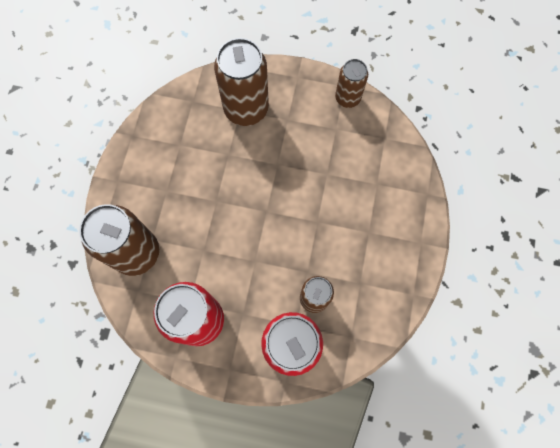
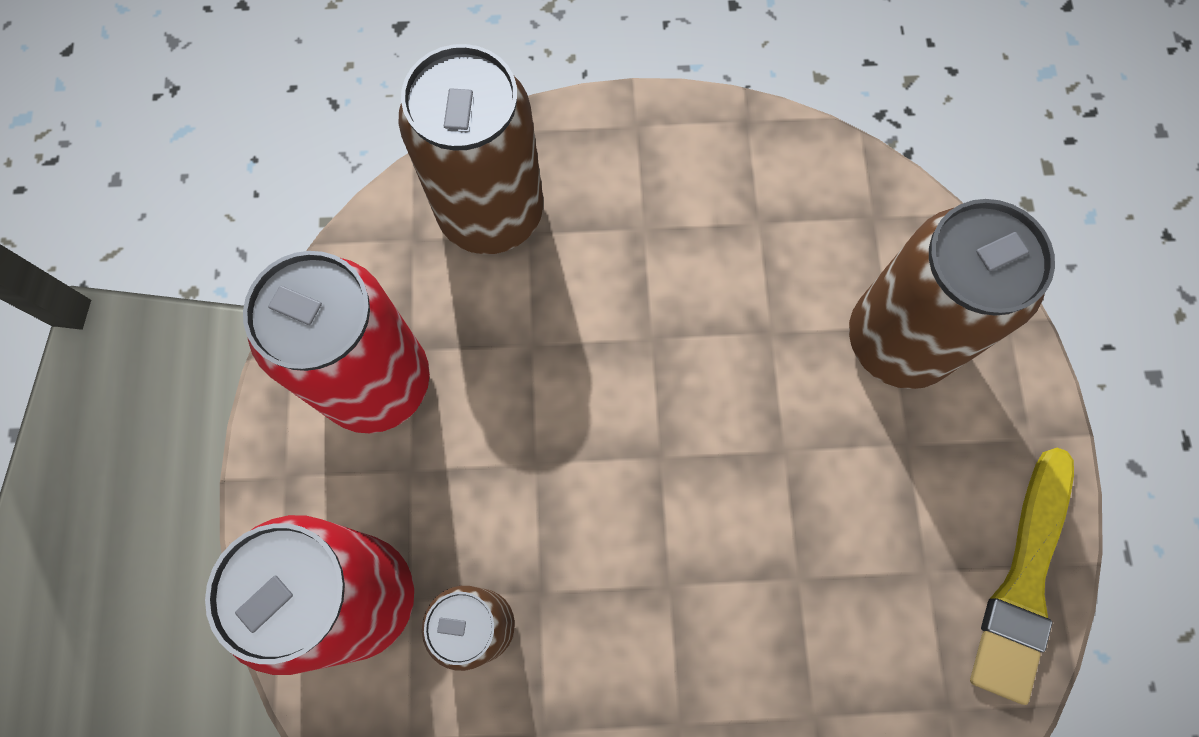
camera: 75 degrees right, 0 degrees up
(347, 98) = (1023, 582): brown can -> yellow brush

